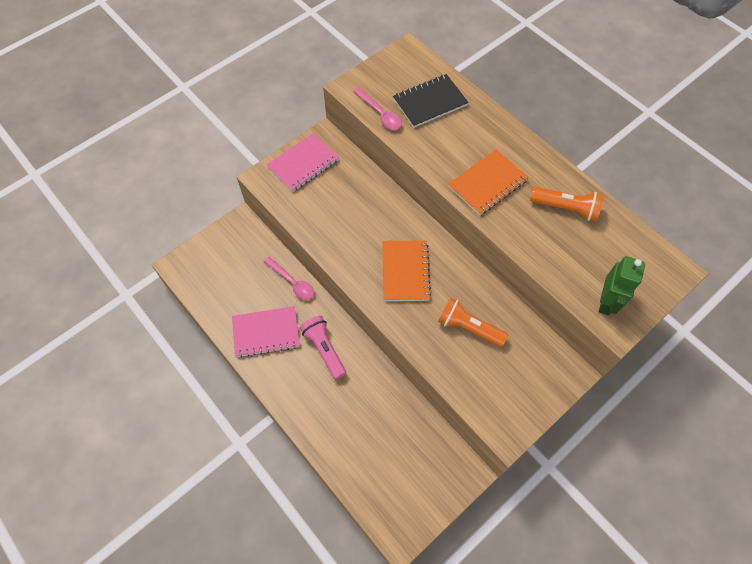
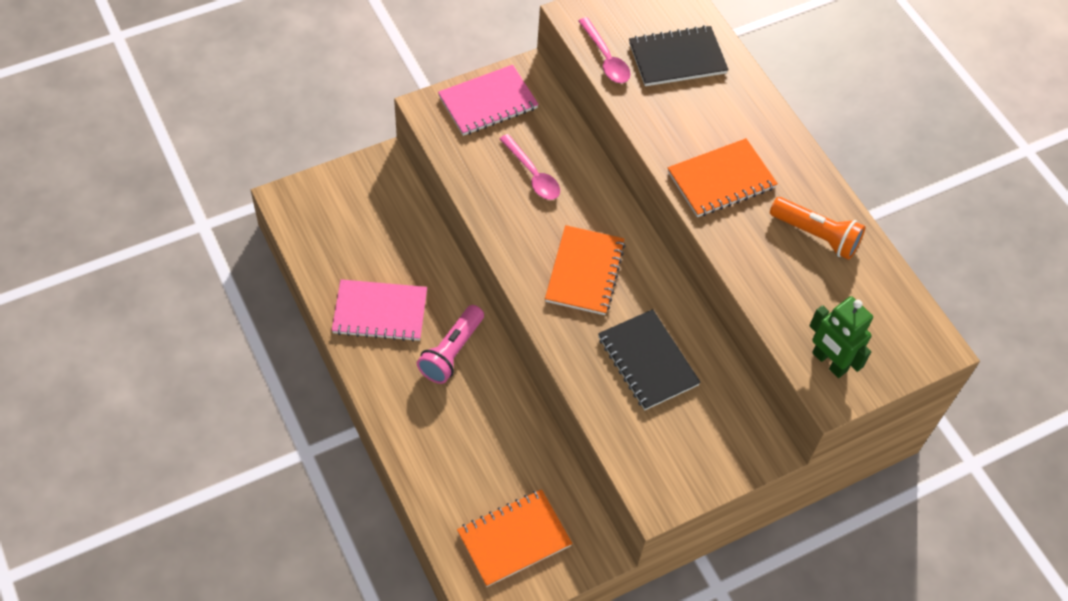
camera: 10 degrees right, 5 degrees down
(292, 282) = (433, 257): pink spoon -> pink spoon (532, 174)
(324, 349) = (451, 352): pink flashlight -> pink flashlight turned 135 degrees counterclockwise
(406, 479) = (514, 539): none -> orange notebook
(468, 327) = (647, 361): orange flashlight -> black notebook
(606, 302) = (829, 362): green robot -> green robot turned 105 degrees clockwise

